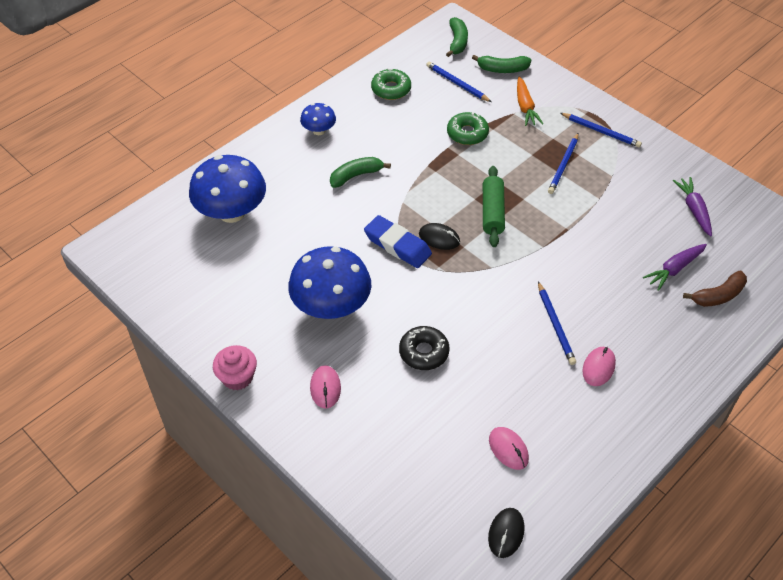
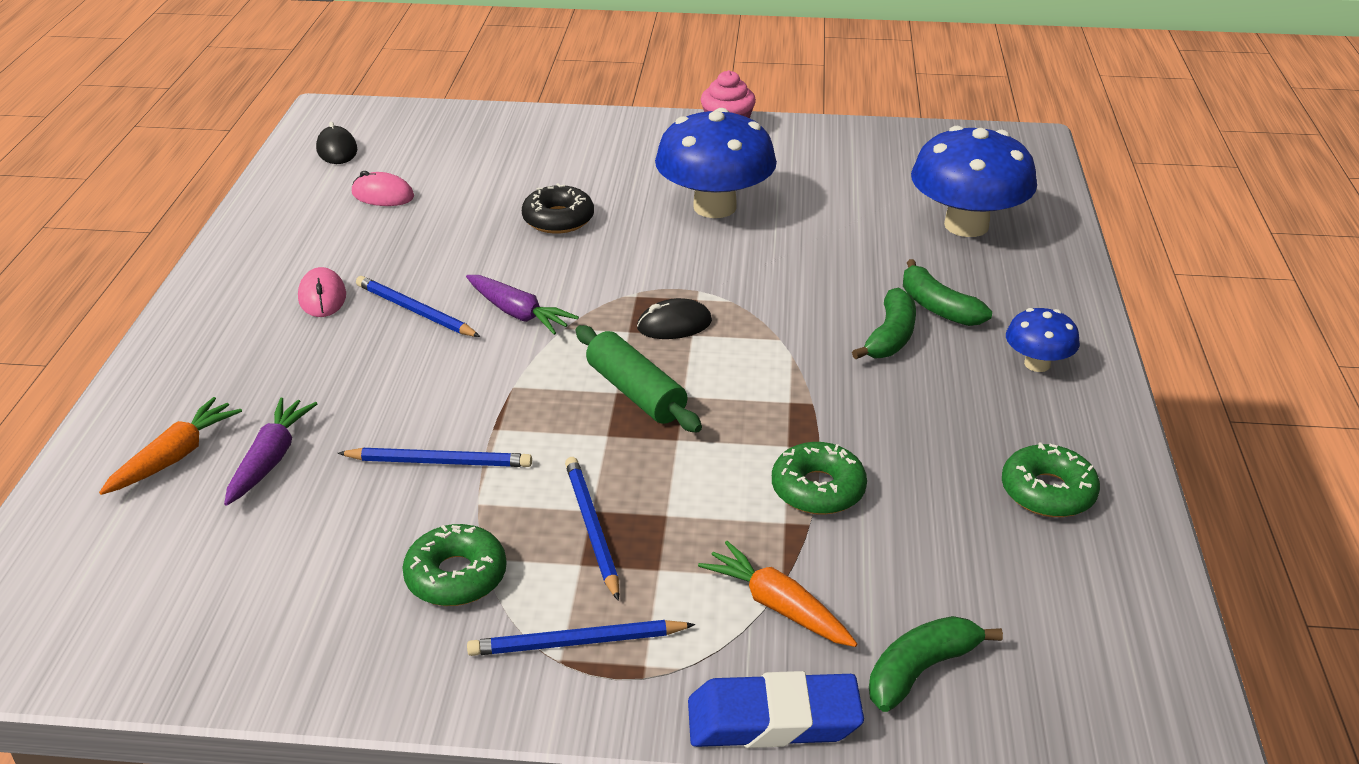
camera: 140 degrees right, 15 degrees down
(325, 388) = (630, 155): pink mouse -> none
(397, 245) = (719, 291): blue eraser -> blue eraser (773, 719)
(457, 42) = (1094, 681): green banana -> green banana (938, 307)
(457, 84) = (959, 576): blue pencil -> blue pencil (439, 462)
(627, 175) = (456, 576): none -> green donut
(694, 210) = (279, 578): purple carrot -> purple carrot (518, 313)
(718, 295) = (174, 457): brown banana -> orange carrot

